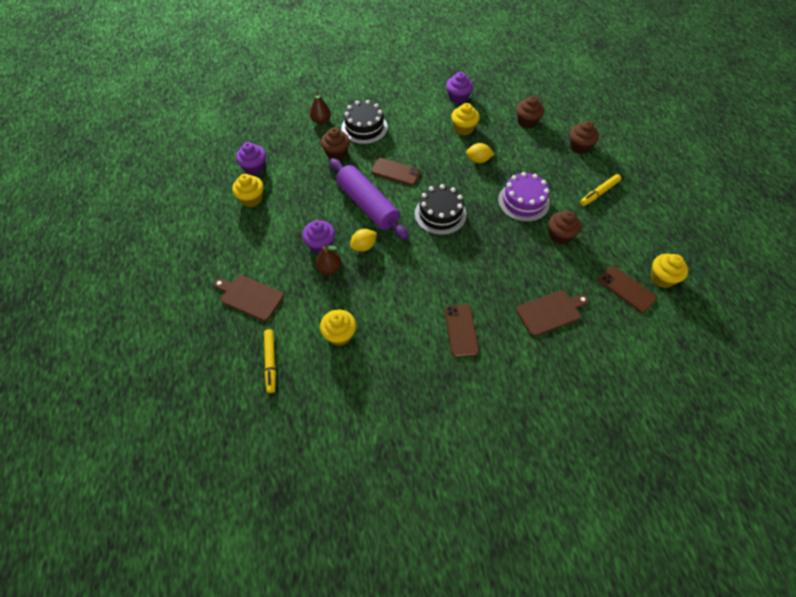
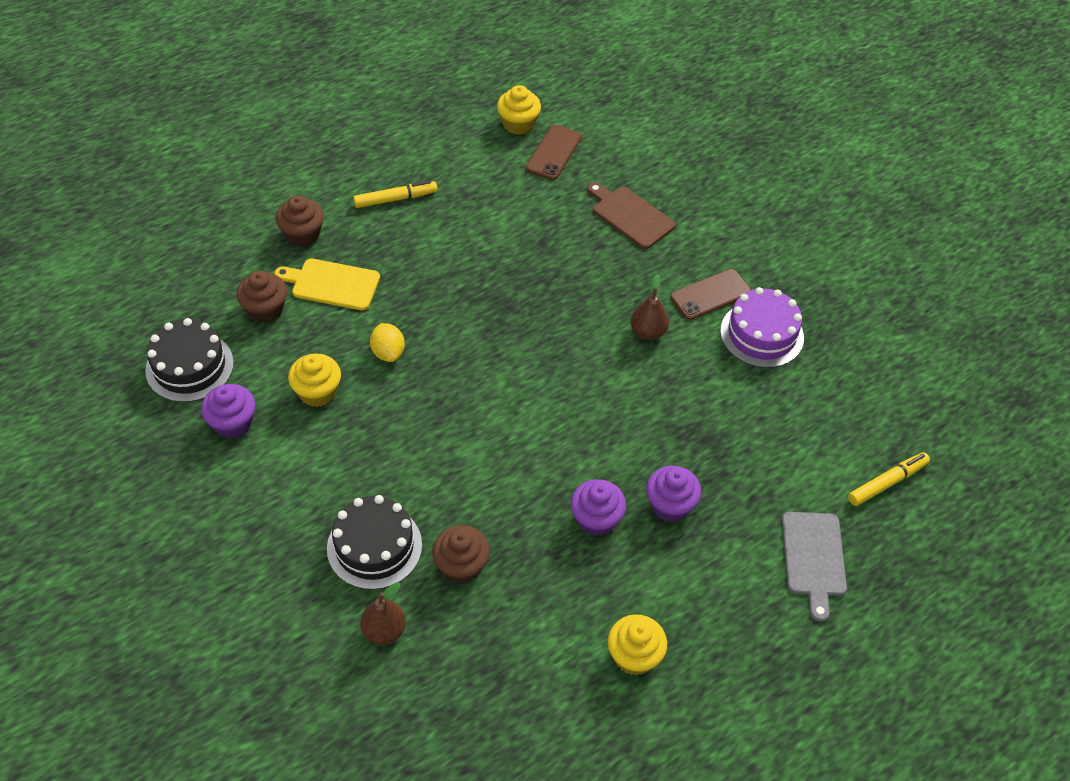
camera: 115 degrees left, 5 degrees down
(250, 297) = (813, 558): brown cutting board -> grey cutting board
(254, 167) = (560, 691): purple cupcake -> purple cupcake (596, 519)
(329, 268) = (705, 475): brown pear -> brown pear (648, 332)
(339, 334) = (798, 420): yellow cupcake -> none
(364, 246) = (641, 446): yellow lemon -> none
(368, 205) = (558, 471): purple rolling pin -> none
(395, 172) = (466, 458): brown phone -> none
(440, 214) = (528, 370): black cake -> black cake (189, 366)
(523, 201) = (453, 278): purple cake -> purple cake (762, 334)
(536, 150) = (332, 284): none -> yellow cutting board
(560, 235) = (498, 227): brown cupcake -> none
(599, 193) = (395, 199): yellow marker -> yellow marker turned 45 degrees counterclockwise

